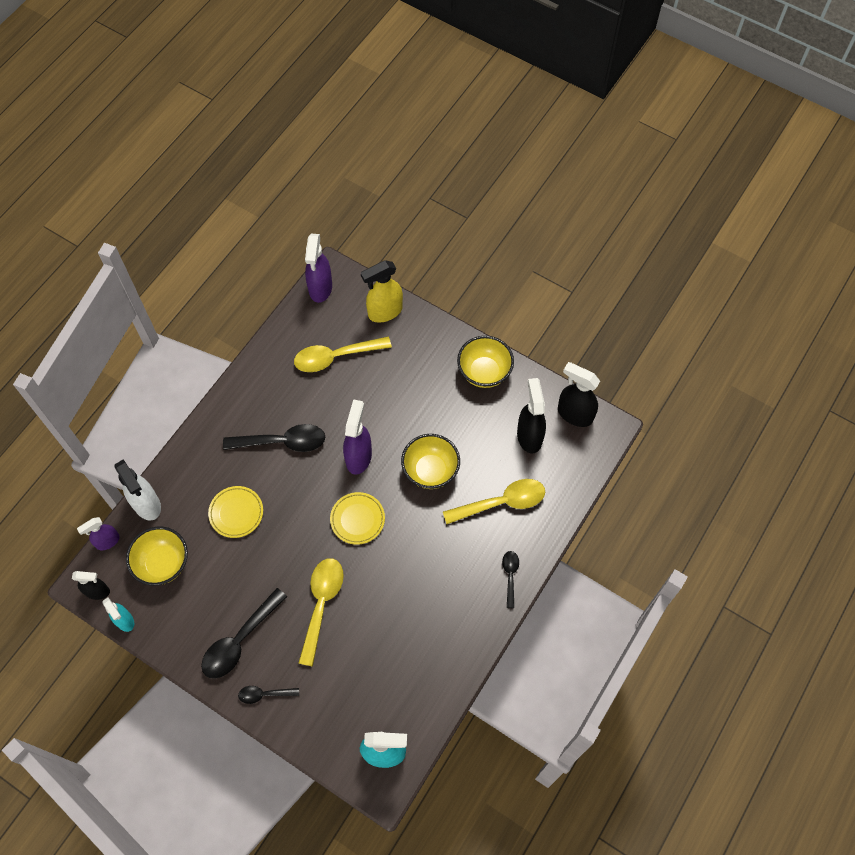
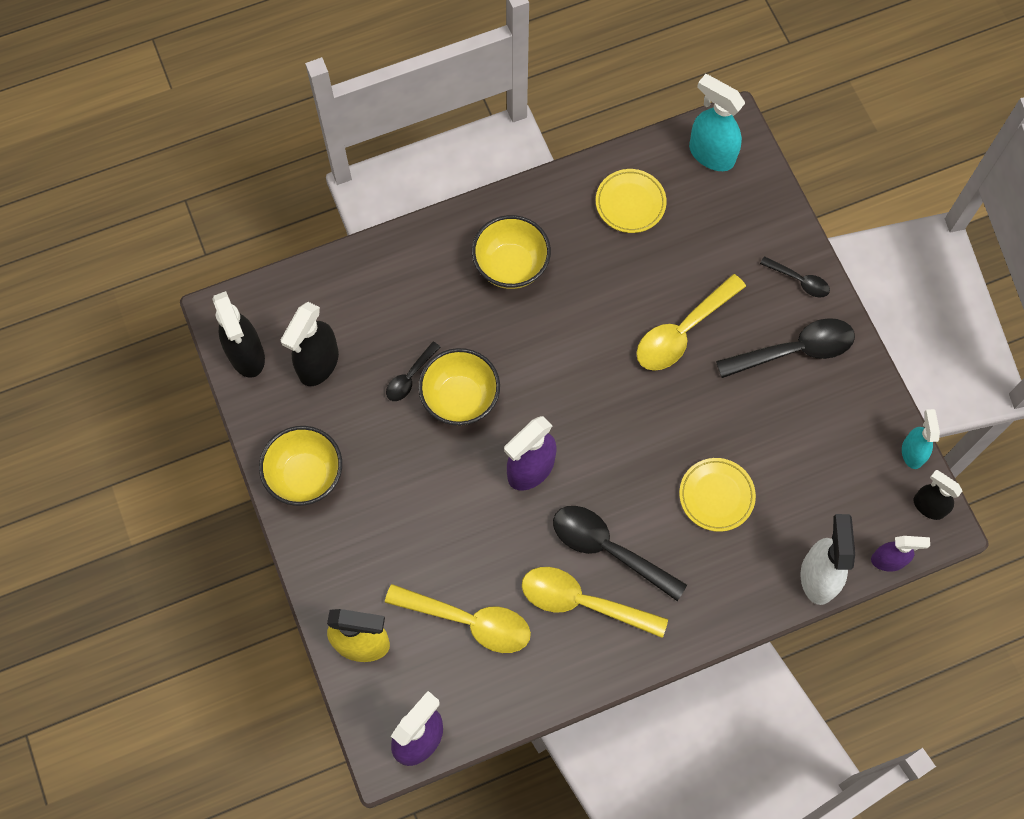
camera: 145 degrees left, 5 degrees up
(163, 563) = (835, 490): yellow bowl -> yellow bowl (511, 266)
(357, 519) = (582, 397): yellow plate -> yellow plate (630, 203)
(501, 502) = (410, 312): yellow spoon -> yellow spoon (582, 602)
(510, 576) = (462, 233): black spoon -> black spoon (410, 377)

